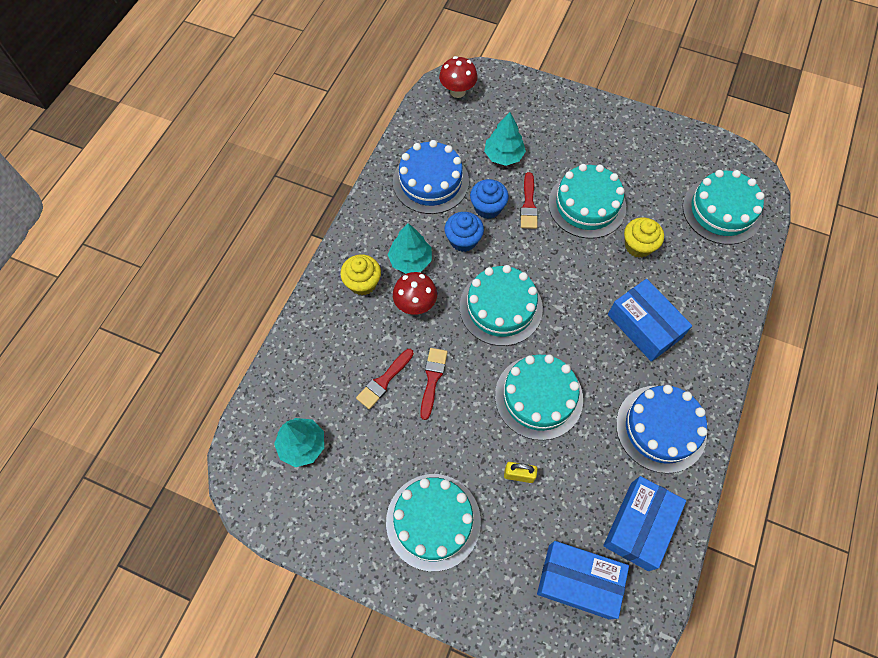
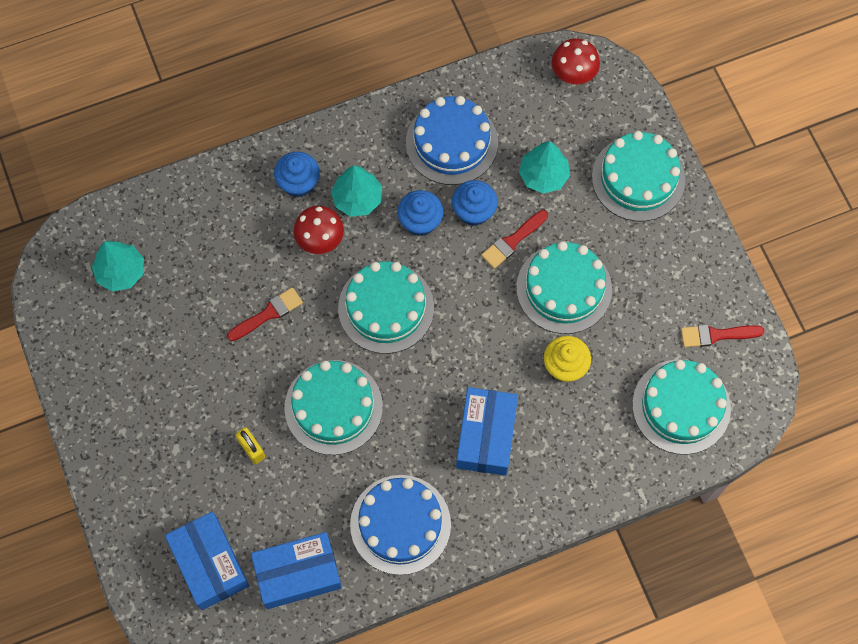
camera: 45 degrees right, 5 degrees up
(363, 283) = (298, 183): yellow cupcake -> blue cupcake
(384, 381) = (230, 280): red brush -> red brush (716, 335)
(433, 521) = (154, 419): turquoise cake -> turquoise cake (638, 178)

